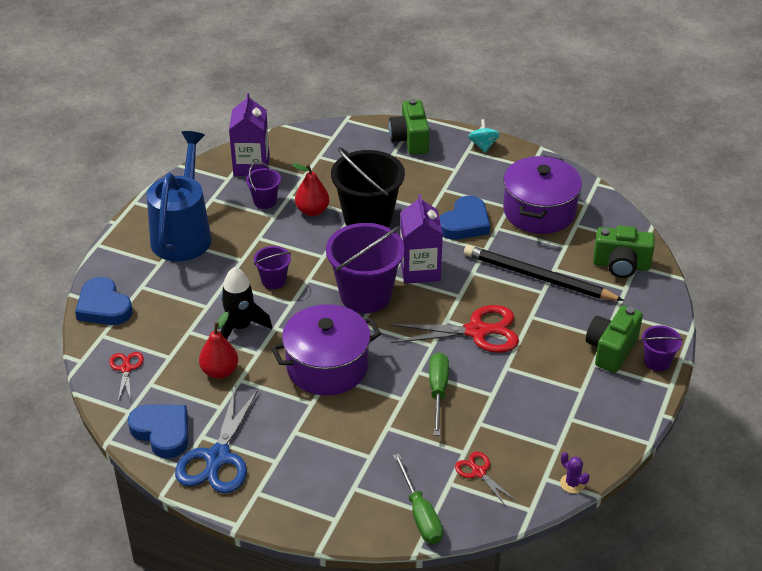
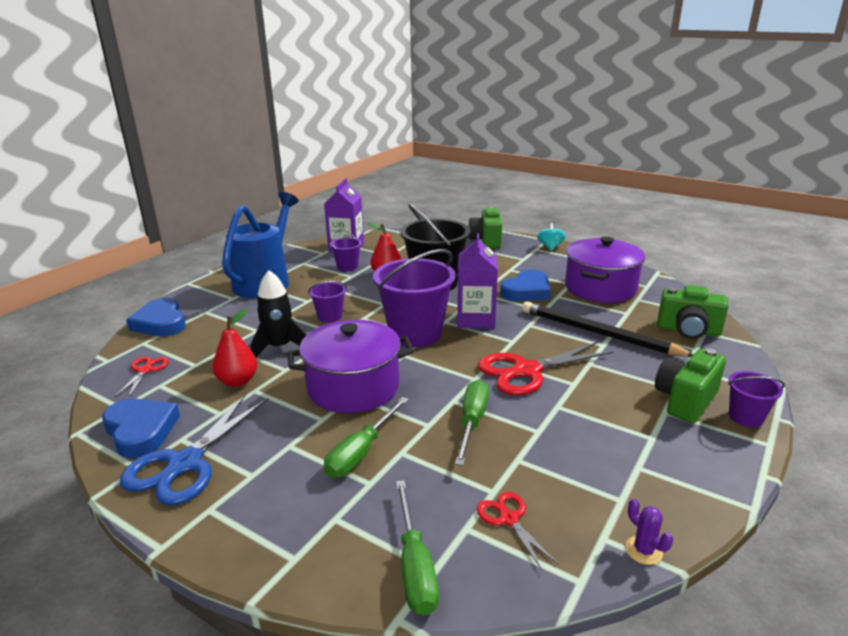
camera: 10 degrees right, 15 degrees down
(355, 431) = (361, 452): none -> green screwdriver
(477, 331) = (527, 371): red scissors -> red scissors turned 150 degrees clockwise

